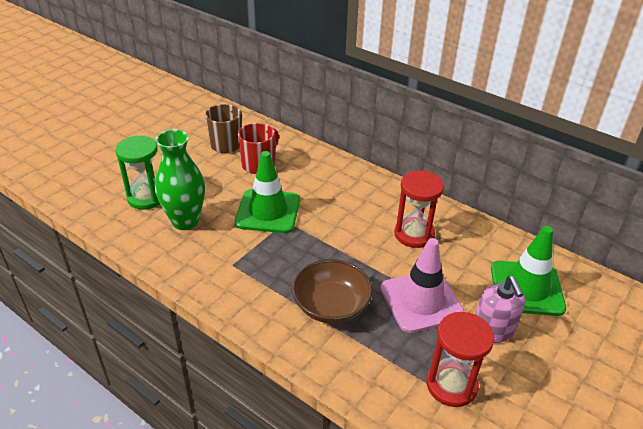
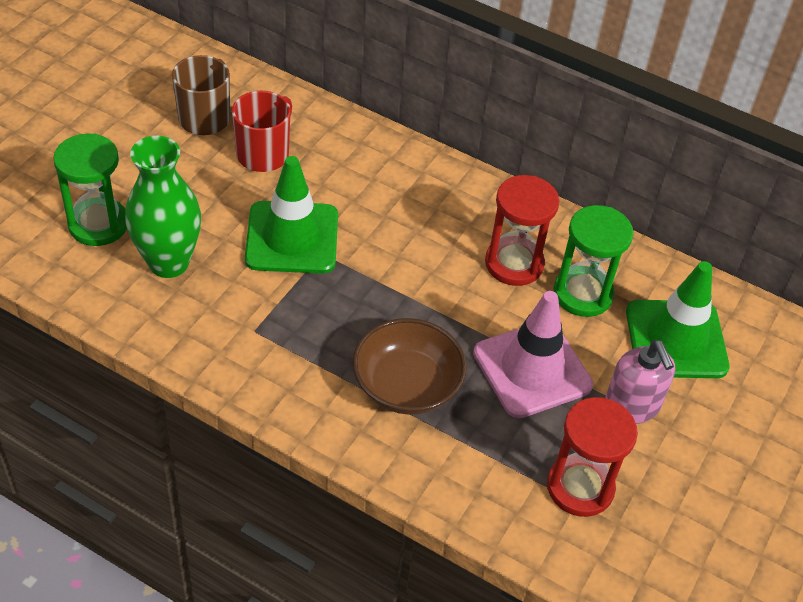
camera: 10 degrees left, 10 degrees up
(460, 255) = (582, 294): none -> green hourglass

